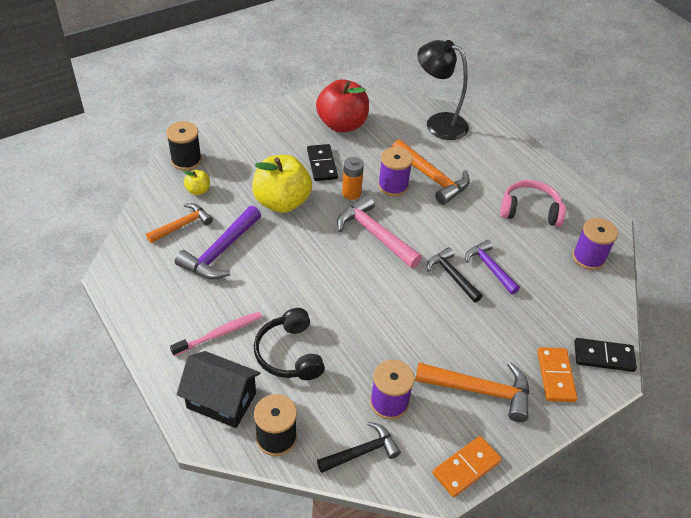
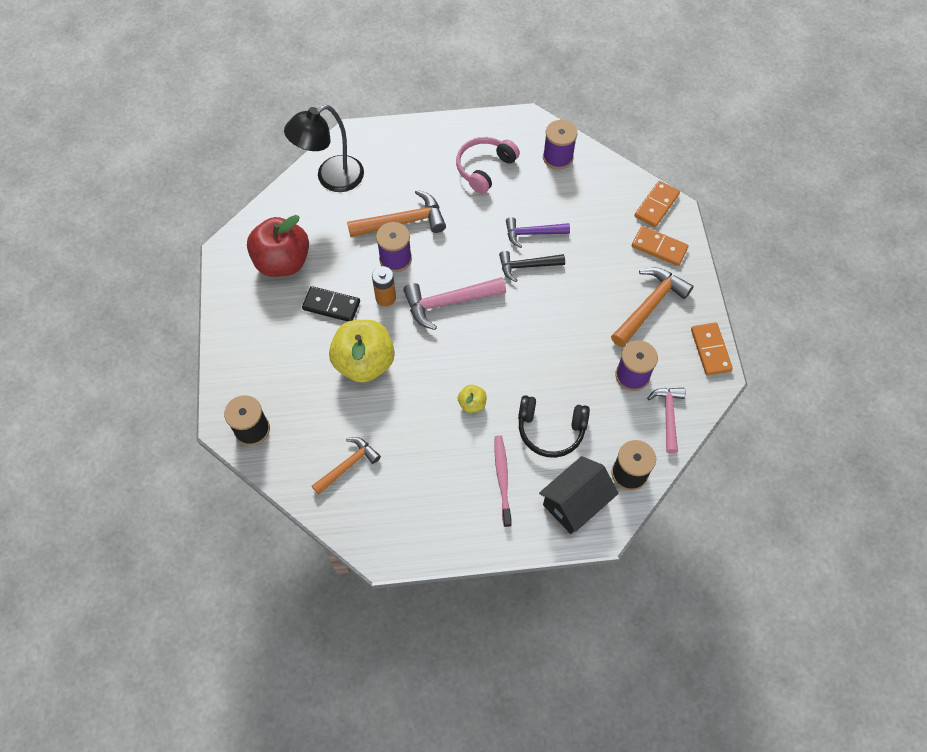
camera: 60 degrees left, 15 degrees up
(182, 225) = (348, 465): orange hammer -> orange hammer turned 60 degrees clockwise
(198, 190) = (305, 433): yellow apple -> yellow apple (472, 404)
(220, 251) = (402, 442): purple hammer -> none
(361, 452) = (668, 416): black hammer -> pink hammer
(603, 357) = (656, 205): black domino -> orange domino

